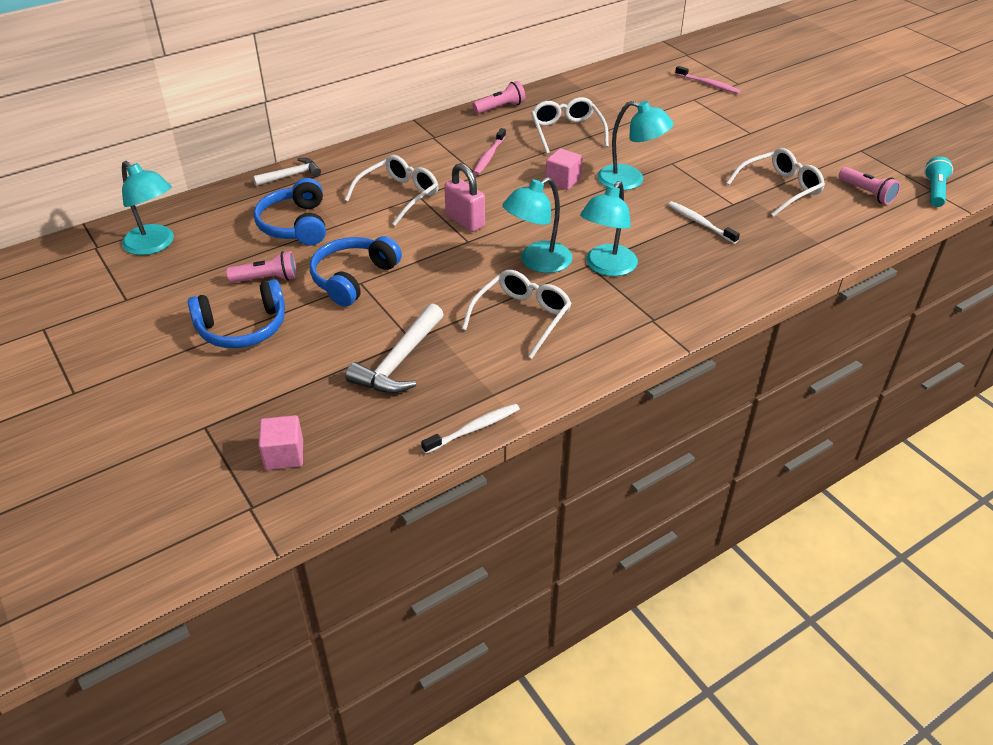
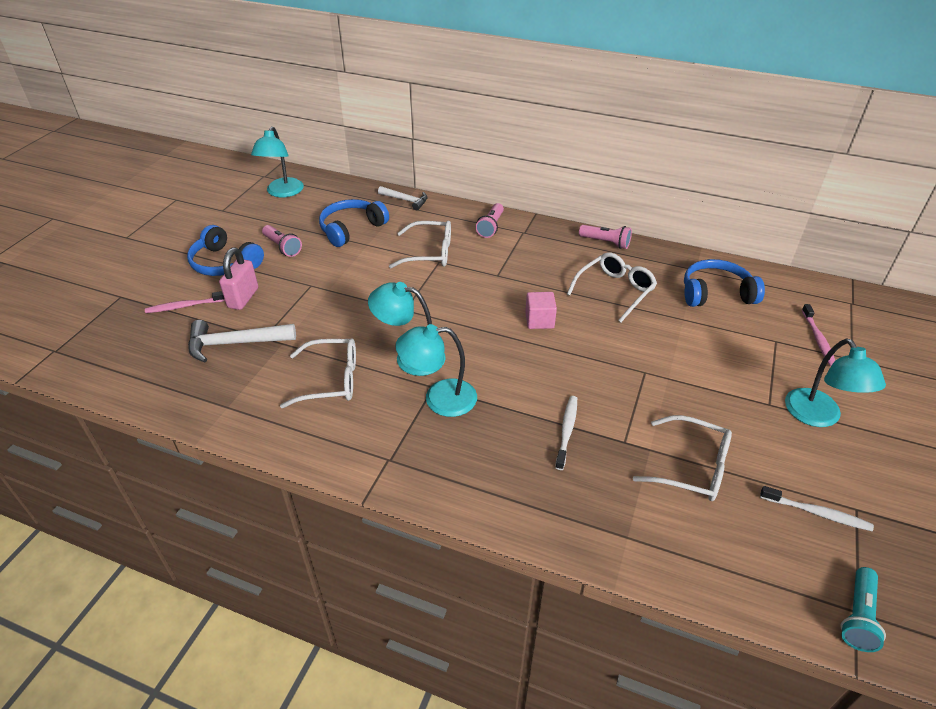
camera: 55 degrees right, 0 degrees up
(284, 455) = (109, 340): pink cube -> none
(353, 278) = (313, 280): blue headphones -> blue headphones (716, 293)
(465, 221) = (429, 296): pink padlock -> pink padlock (243, 298)
(474, 429) = (181, 414): white toothbrush -> white toothbrush (817, 513)
(489, 156) = (529, 268): pink toothbrush -> pink toothbrush (185, 306)
(630, 180) = (584, 358): turquoise lamp -> turquoise lamp (818, 417)
(867, 193) = (771, 547): pink flashlight -> pink flashlight (491, 227)
(934, 191) = (857, 616): turquoise flashlight -> turquoise flashlight turned 135 degrees clockwise

